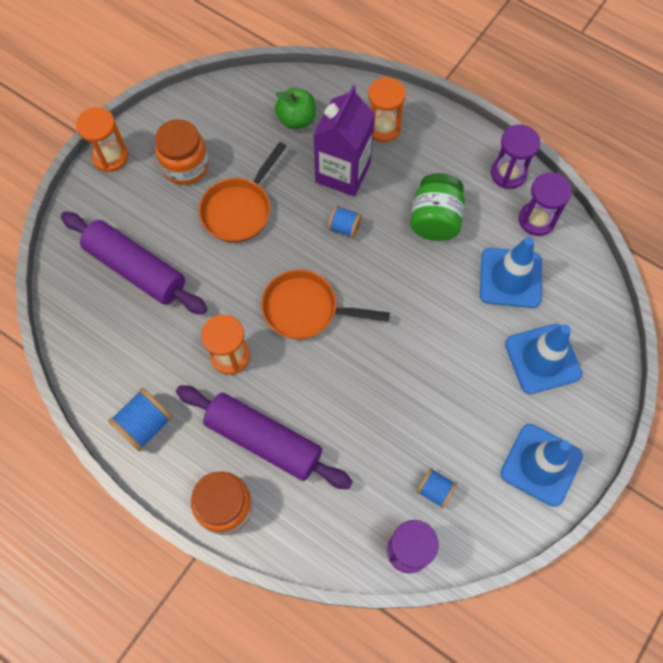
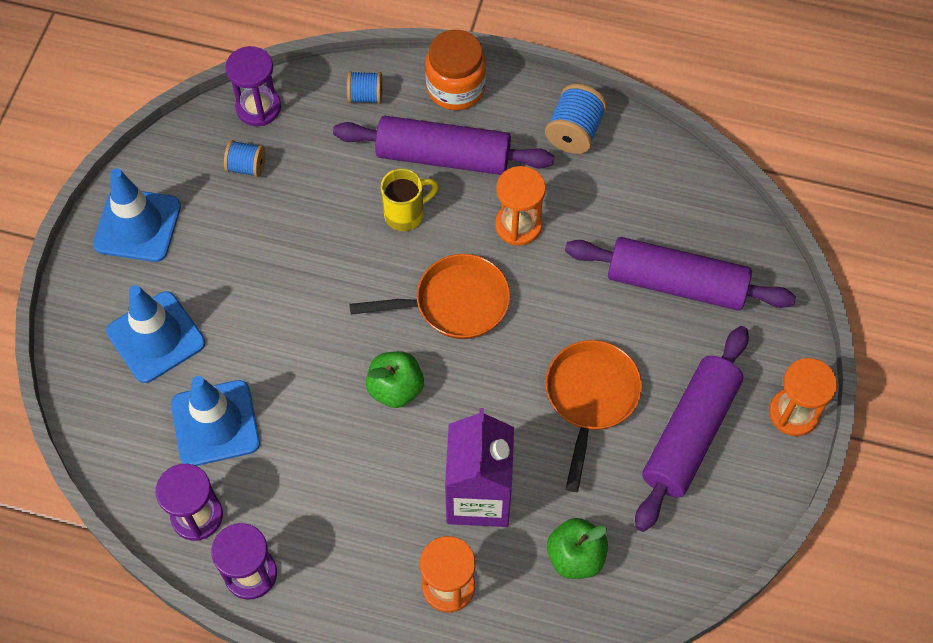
camera: 160 degrees right, 5 degrees down
(185, 166) = (690, 434): orange jar -> purple rolling pin
(315, 397) = (405, 214): none -> yellow mug
(344, 228) = (447, 419): blue spool -> blue spool (365, 96)
(373, 260) = (395, 389): none -> green apple
(435, 220) = (333, 470): green jar -> none

